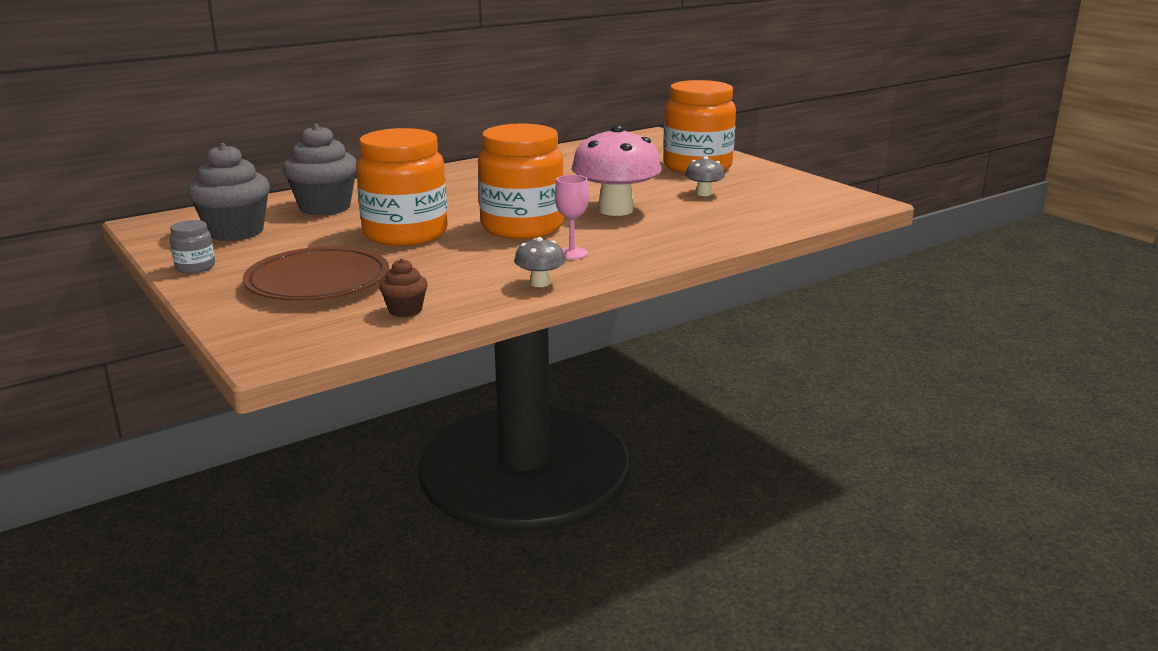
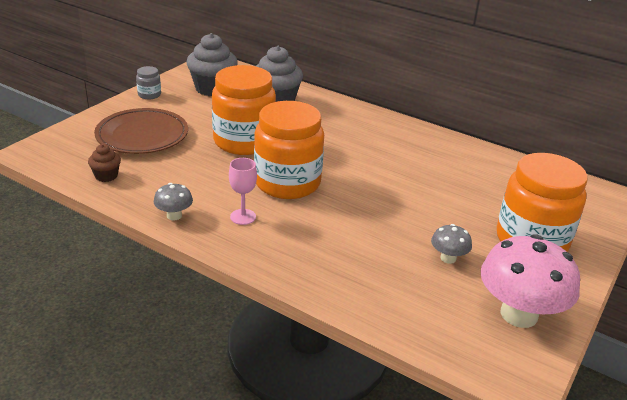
camera: 65 degrees right, 10 degrees up
(615, 210) = (360, 217): pink mushroom -> pink mushroom (519, 314)

